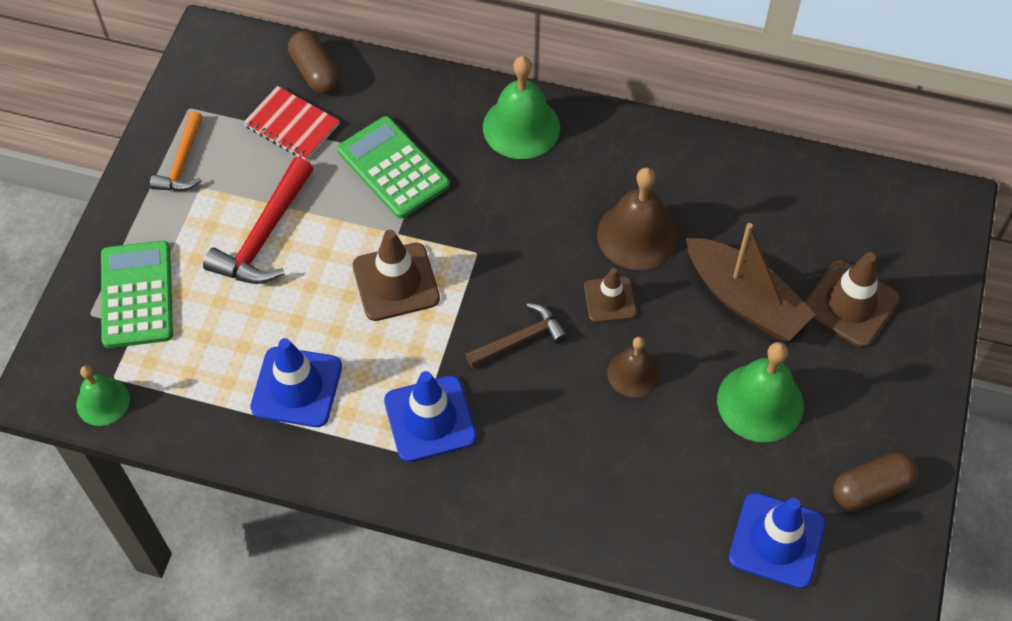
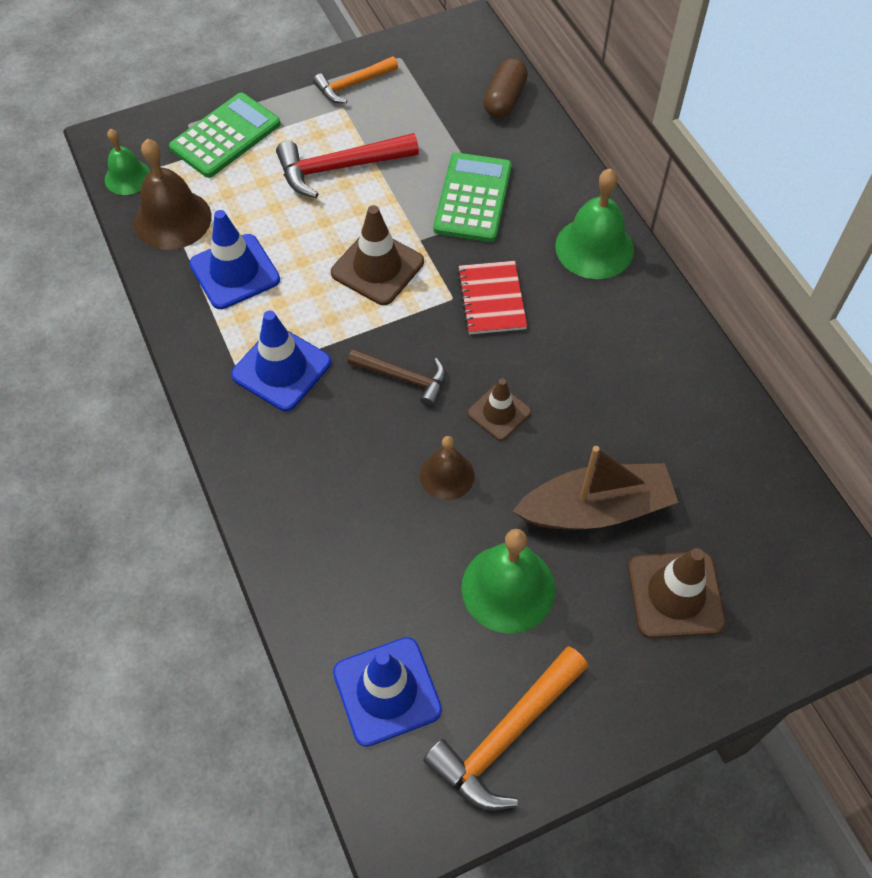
camera: 50 degrees right, 0 degrees up
(292, 125) = (446, 118): red notebook -> red notebook (492, 299)
(637, 235) = (578, 390): brown bell -> brown bell (172, 219)
(744, 300) = (595, 509): brown boat -> brown boat turned 105 degrees counterclockwise
(871, 488) = (505, 736): brown capsule -> orange hammer

